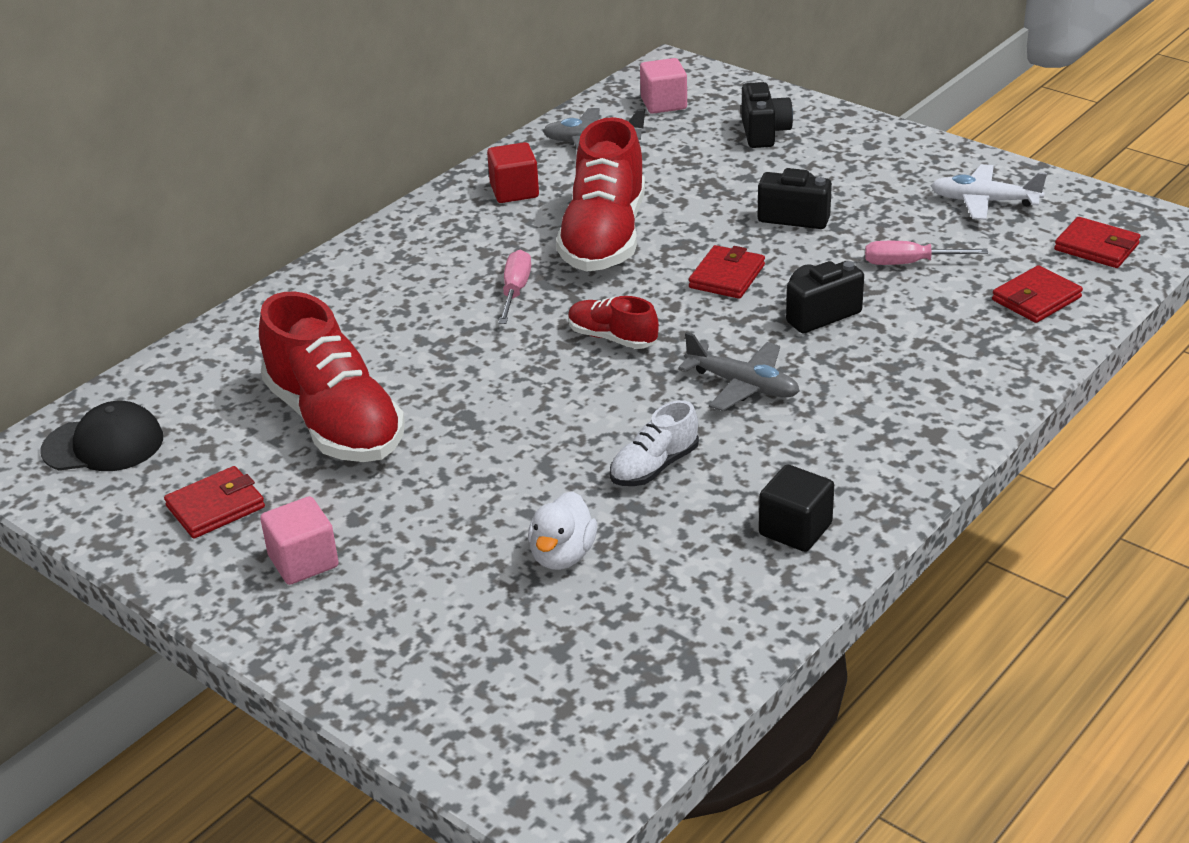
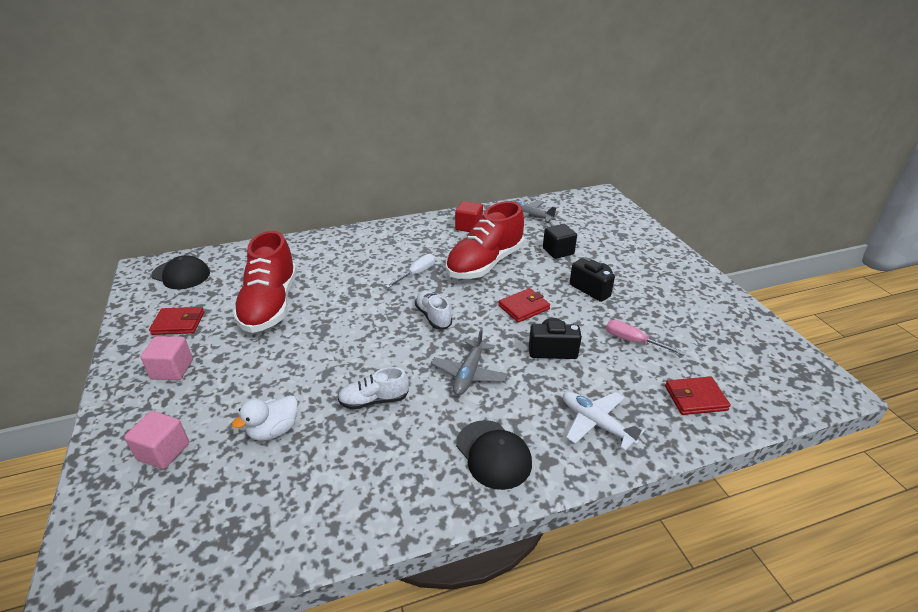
camera: 30 degrees right, 0 degrees up
(515, 291) = (416, 274): pink screwdriver -> white screwdriver
(612, 338) = (433, 316): red shoe -> white shoe
(663, 103) = (581, 210): pink cube -> pink cube (163, 451)
(743, 385) = (469, 374): grey plane -> grey plane turned 45 degrees clockwise
(764, 133) = (618, 240): black camera -> none
(795, 529) = (402, 484): black cube -> black cube (558, 251)
(867, 454) = (493, 454): none -> black cap
(984, 201) = (712, 322): white plane -> white plane (596, 423)
(1096, 247) = (766, 380): red wallet -> none

